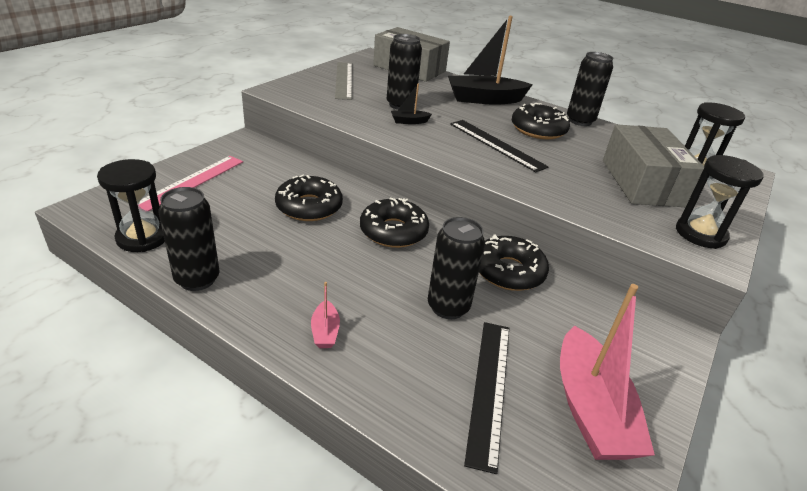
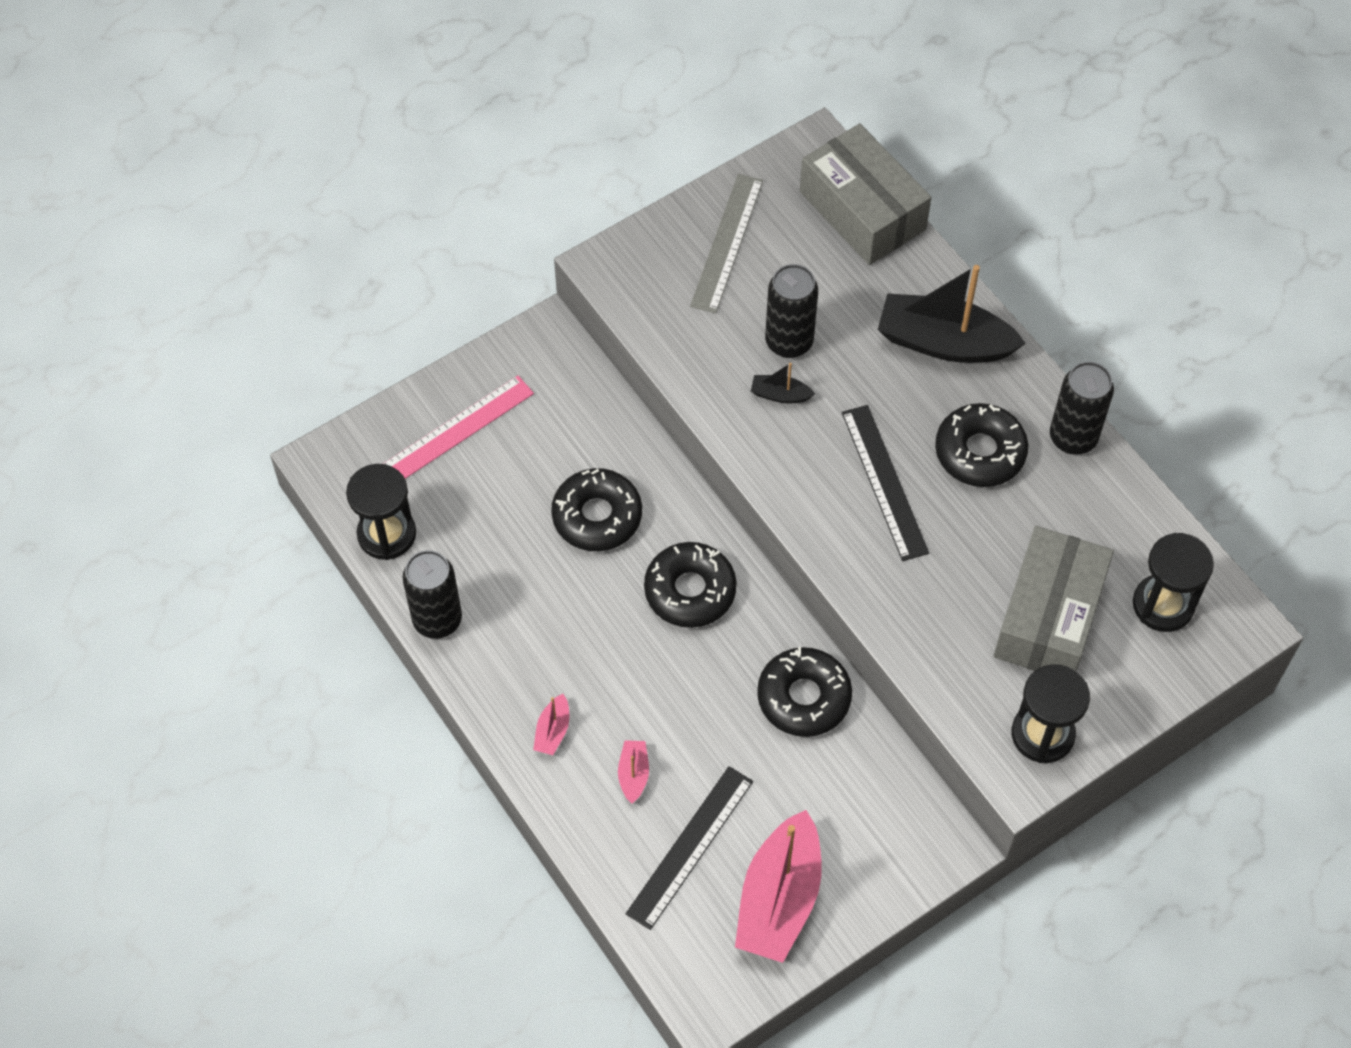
camera: 25 degrees right, 25 degrees up
(410, 346) = (633, 774): none -> pink boat
(448, 307) = (700, 733): black can -> none

